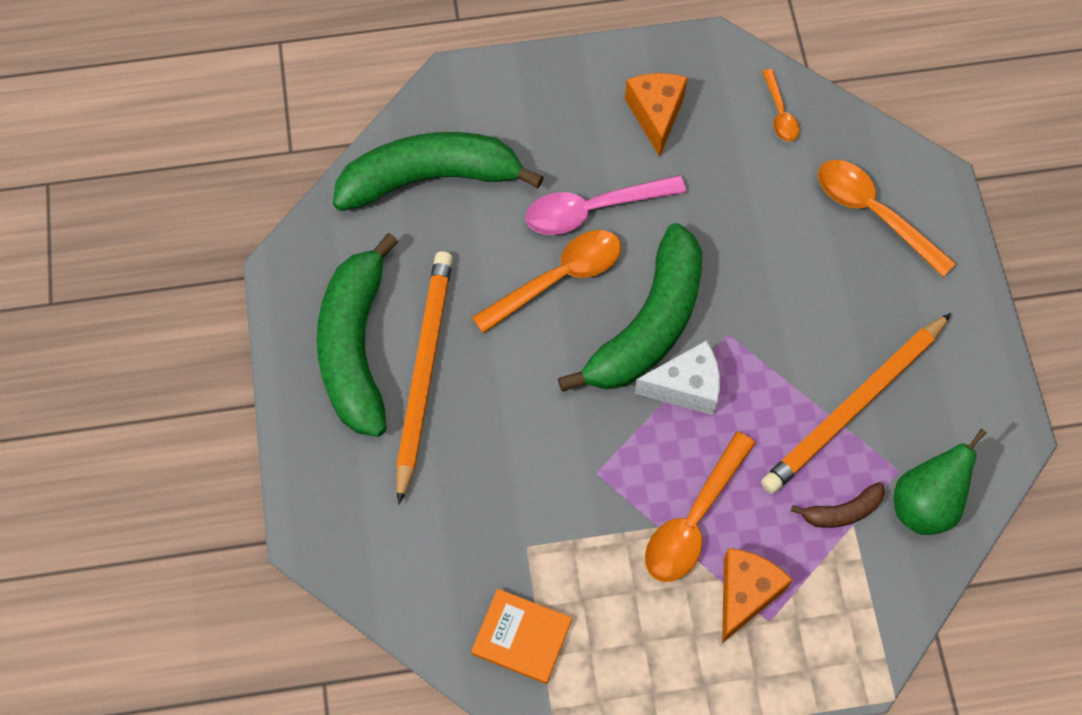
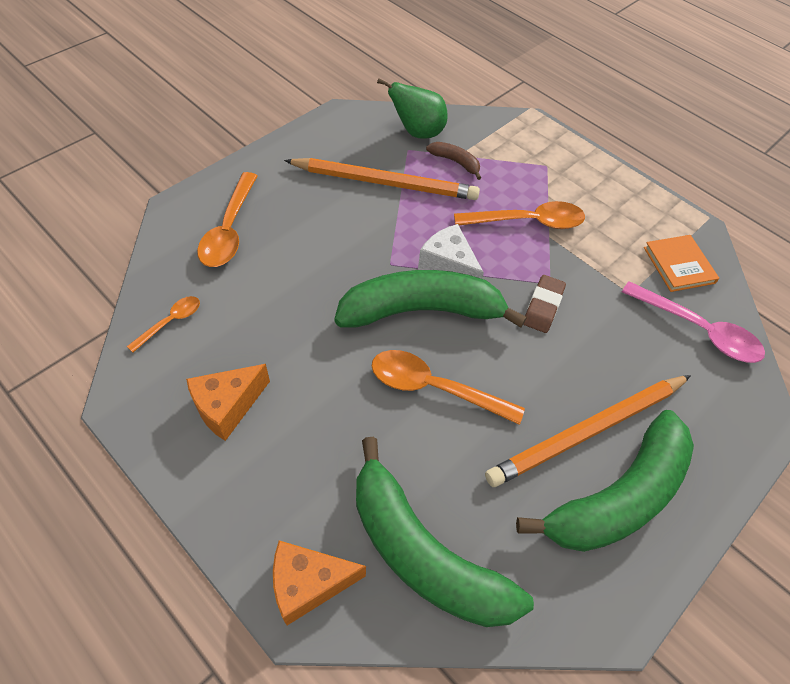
camera: 130 degrees left, 10 degrees down
(573, 442) = (543, 306): none -> brown eraser
(593, 210) = (354, 399): pink spoon -> pink spoon (698, 330)
(745, 594) = (544, 181): orange cheese -> orange cheese (309, 584)

